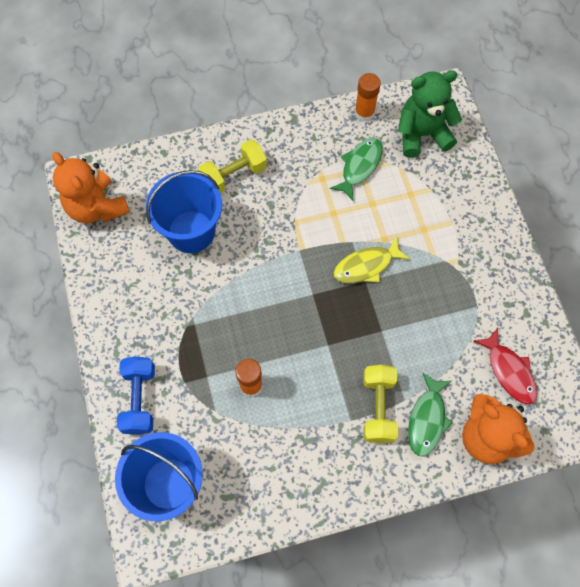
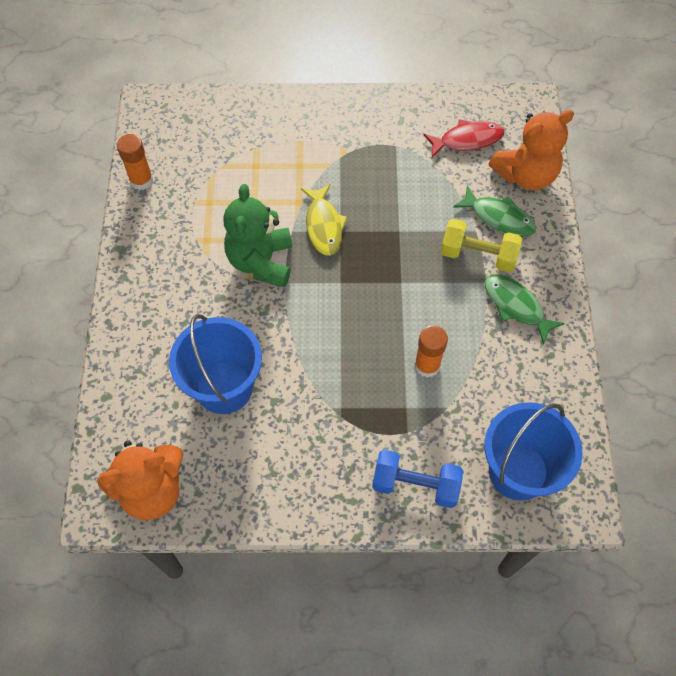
camera: 75 degrees left, 5 degrees down
(234, 175) = (168, 326): yellow dumbbell -> none
(359, 166) = (206, 202): green fish -> green fish (516, 306)
(422, 134) = (190, 136): green teddy bear -> green teddy bear (261, 261)

